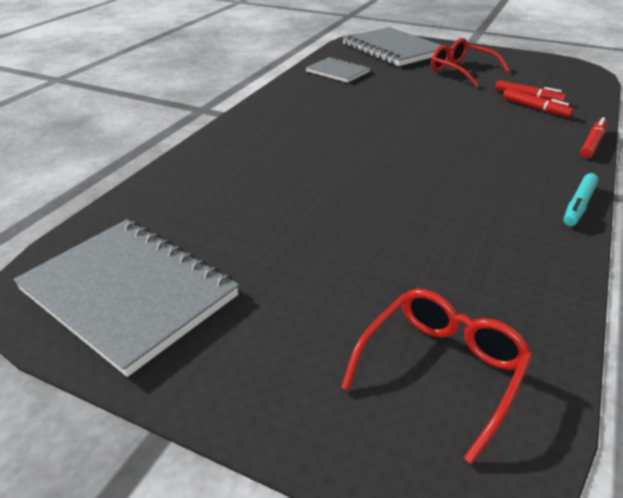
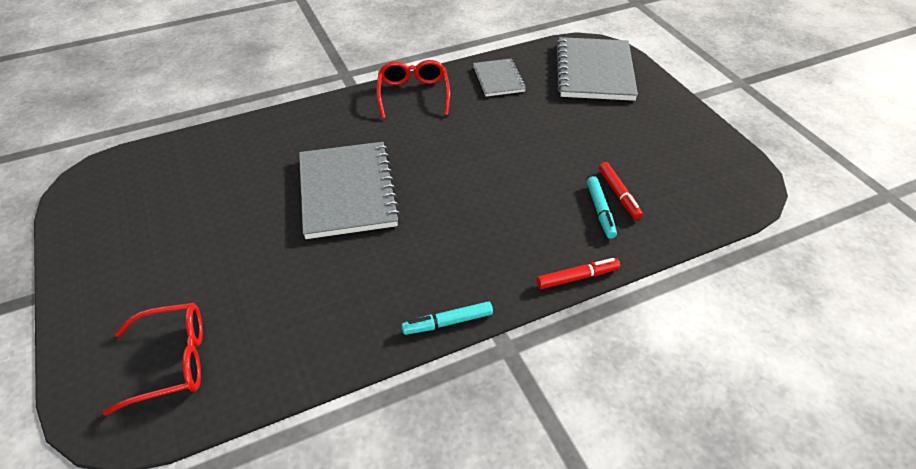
camera: 40 degrees right, 10 degrees up
(129, 293) = (116, 208): grey notebook -> grey notebook (347, 192)
(461, 71) = (613, 130): red glasses -> red glasses (413, 94)
(535, 108) = (600, 210): red marker -> turquoise marker

